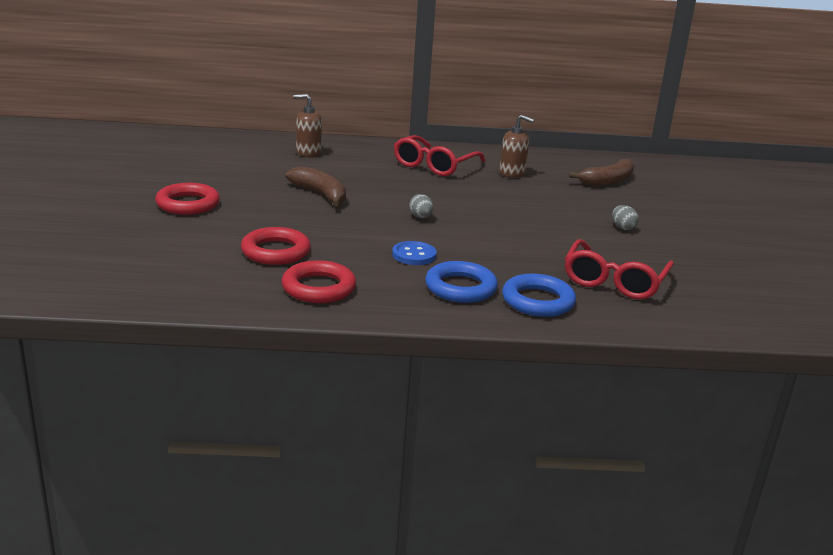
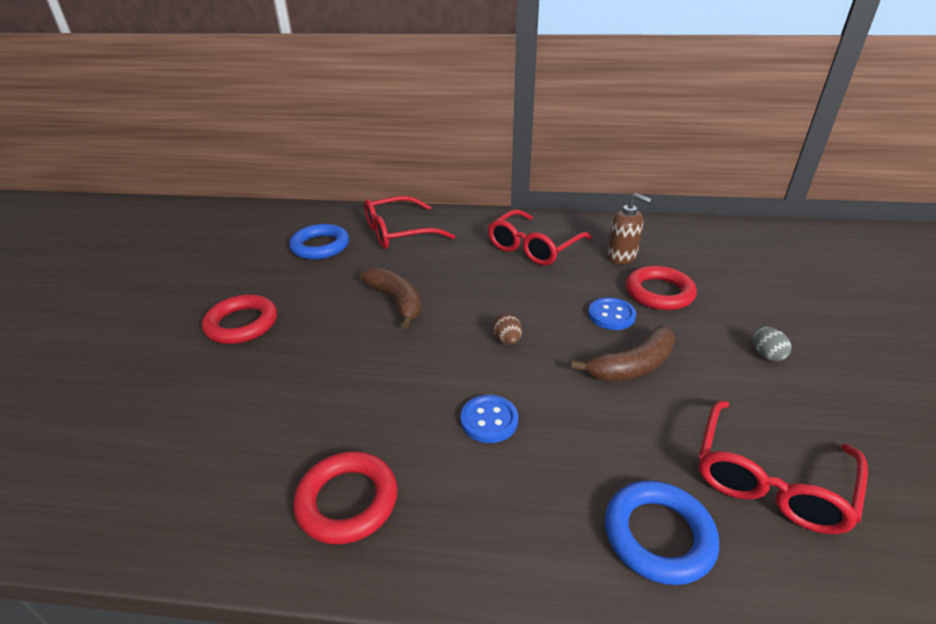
camera: 10 degrees right, 10 degrees up
(276, 252) = (314, 416): red ring -> red ring (659, 293)
(308, 152) = (399, 232): brown soap dispenser -> red glasses
(420, 217) = (507, 340): grey egg -> brown egg
(460, 288) = (545, 499): blue ring -> blue ring (320, 246)
(504, 206) = (611, 315): none -> blue button
(608, 181) = (736, 266): brown banana -> brown banana (632, 366)

